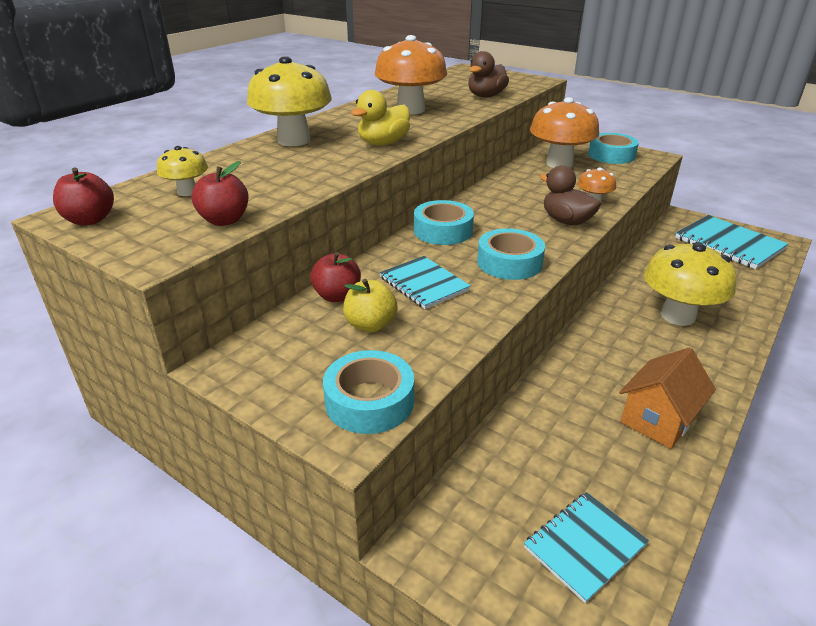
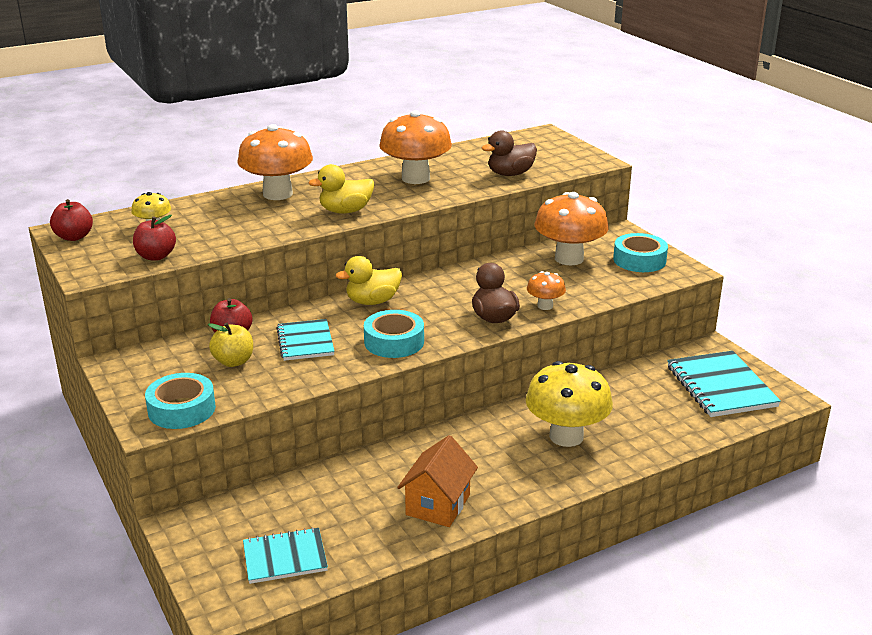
camera: 25 degrees right, 5 degrees down
(294, 140) = (277, 194): yellow mushroom -> orange mushroom
(443, 231) = (372, 301): turquoise tape -> yellow duck
(658, 419) = (438, 505): orange house -> orange house turned 45 degrees counterclockwise

